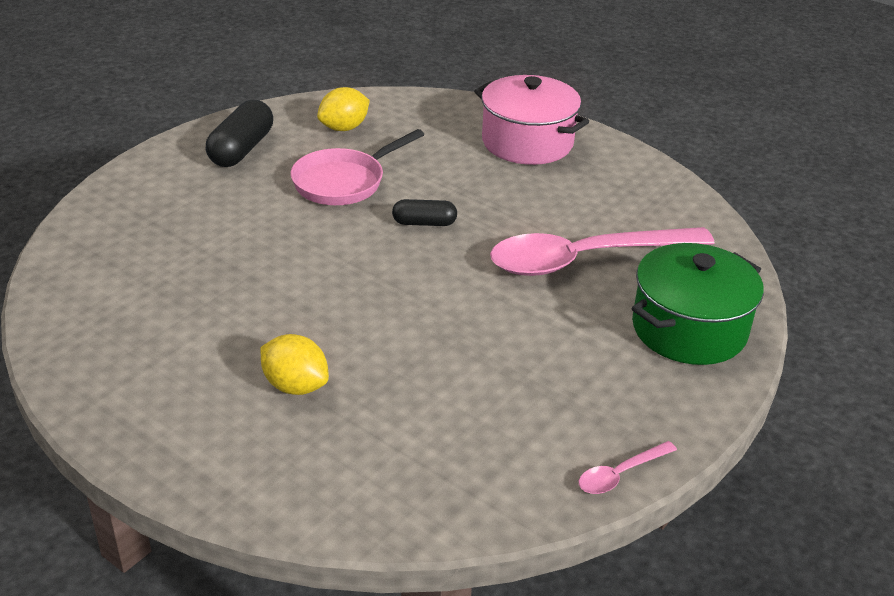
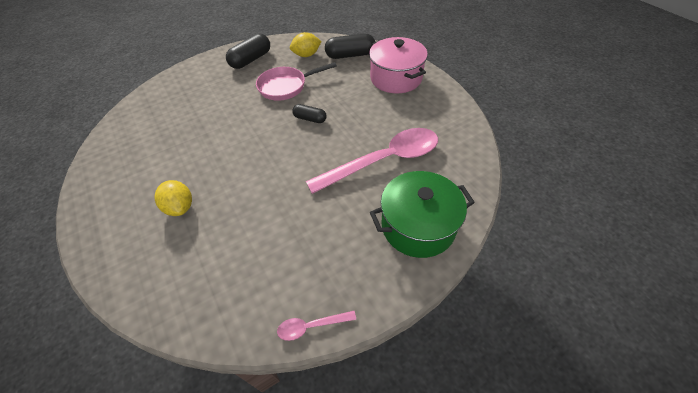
camera: 25 degrees right, 15 degrees up
(424, 118) = (350, 55): none -> black capsule
(585, 259) = (383, 161): pink spoon -> pink spoon turned 150 degrees clockwise

